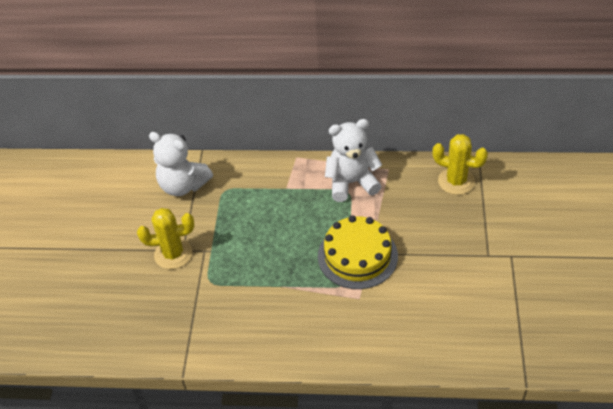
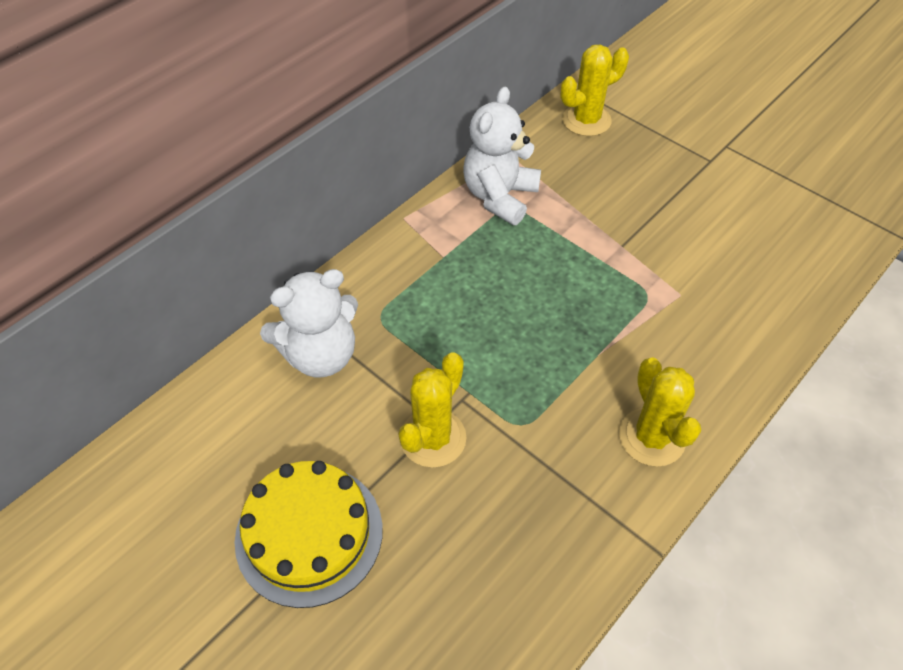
camera: 55 degrees left, 5 degrees up
(248, 337) = (652, 437): none -> yellow cactus
(357, 256) = (616, 258): yellow cake -> yellow cake (309, 533)

